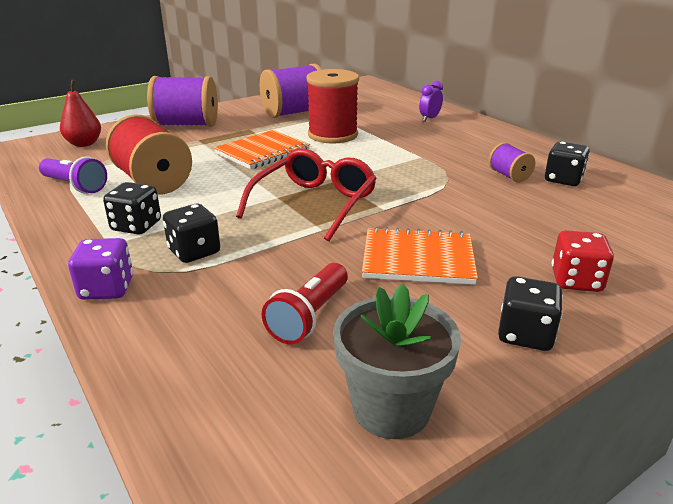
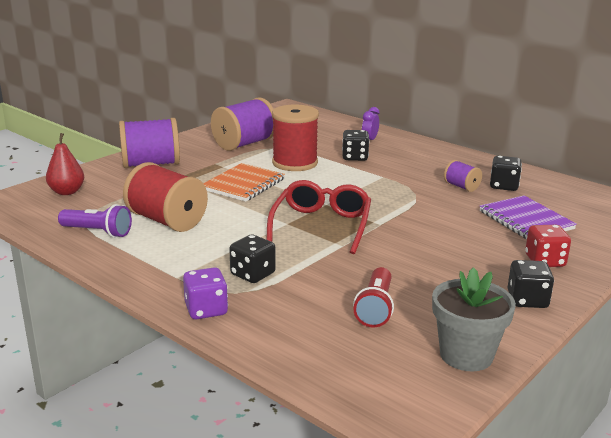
camera: 15 degrees left, 5 degrees down
(136, 226) = (186, 260): black dice -> black dice (355, 157)
(418, 259) = (428, 259): orange notebook -> none
(573, 223) = (525, 220): none -> purple notebook

